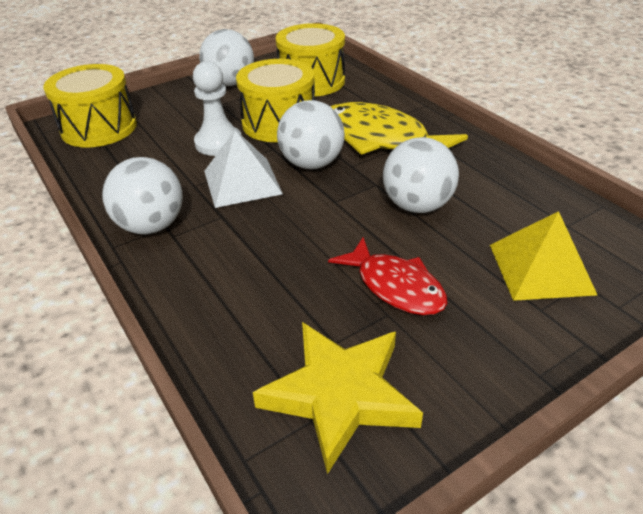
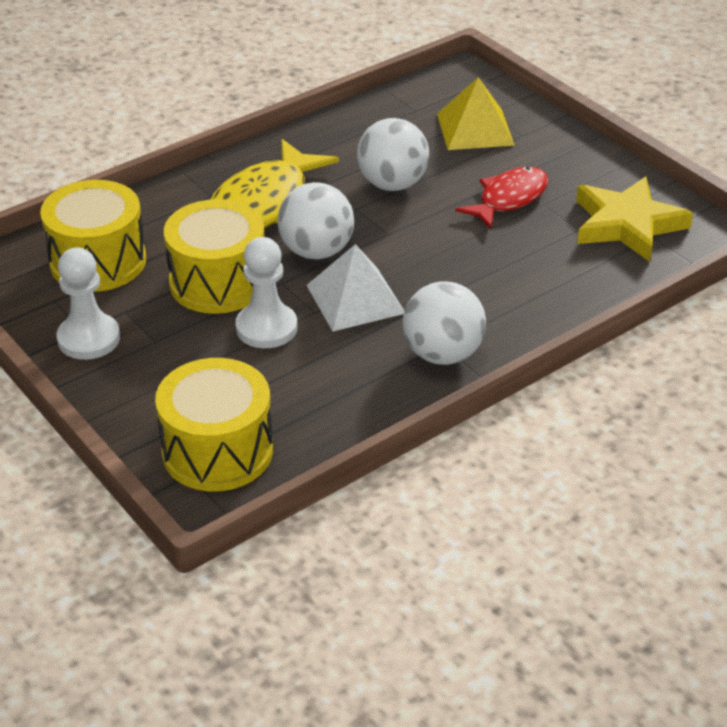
camera: 95 degrees left, 0 degrees up
(230, 83) = (89, 339): white ball -> white pawn

